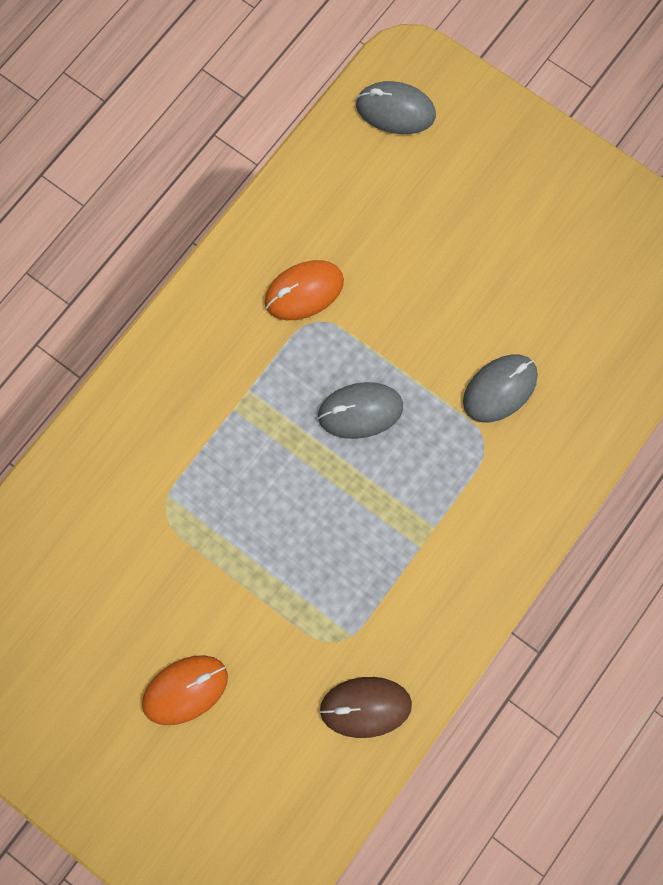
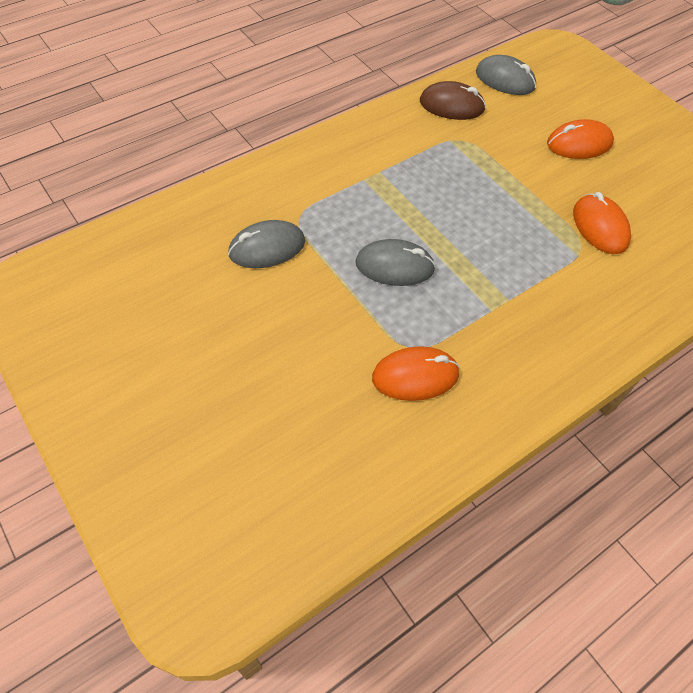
camera: 165 degrees left, 20 degrees down
(147, 547) = (599, 227): none -> orange mouse
(395, 110) = (242, 543): grey mouse -> grey mouse (505, 80)

